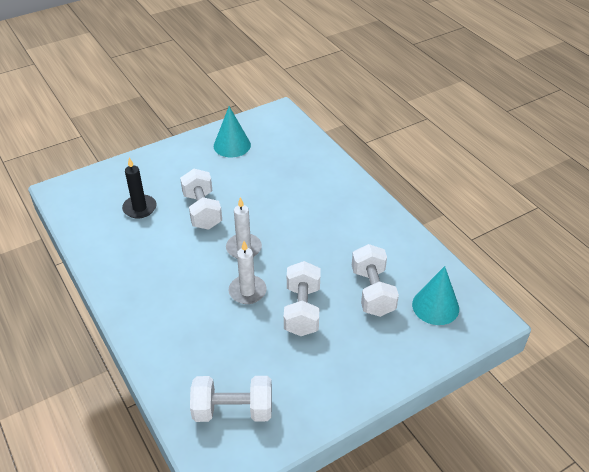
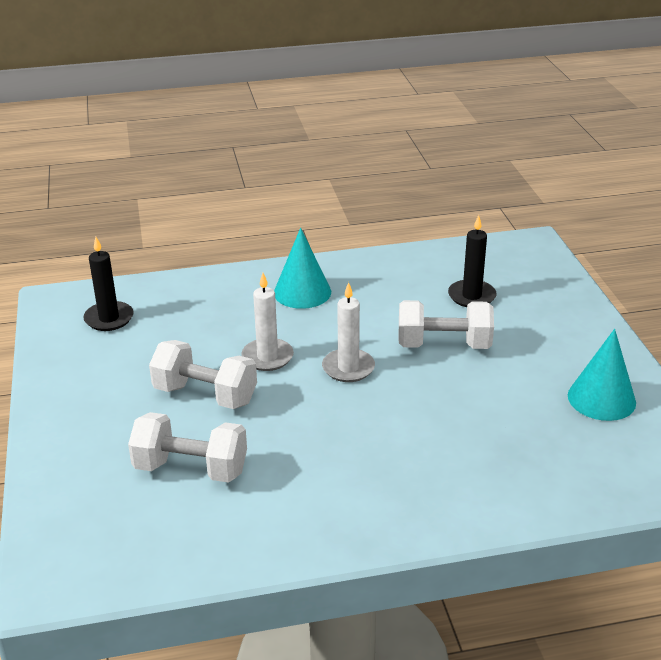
camera: 110 degrees right, 10 degrees down
(233, 410) = (109, 318): white dumbbell -> black candle
(435, 306) = (118, 528): turquoise cone -> turquoise cone (302, 292)

